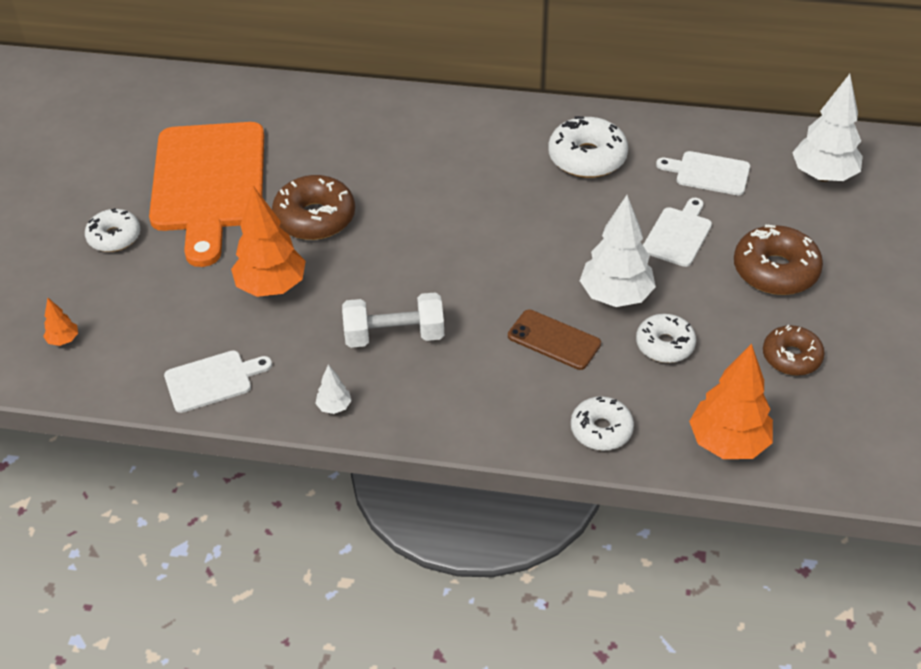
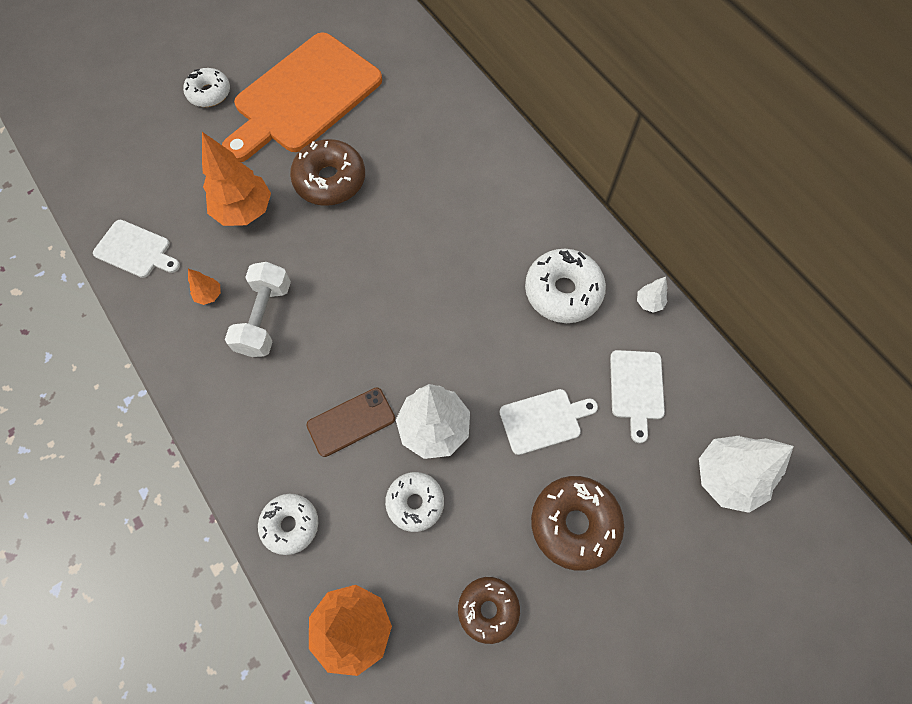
camera: 45 degrees right, 20 degrees up
(63, 340) = (102, 146): orange tree -> orange tree (209, 295)
(334, 407) = (170, 337): white tree -> white tree (649, 303)
(394, 336) = (264, 318): white dumbbell -> white dumbbell turned 60 degrees clockwise
(554, 340) = (351, 422): brown phone -> brown phone turned 75 degrees clockwise
(708, 173) = (636, 388): white cutting board -> white cutting board turned 150 degrees counterclockwise

